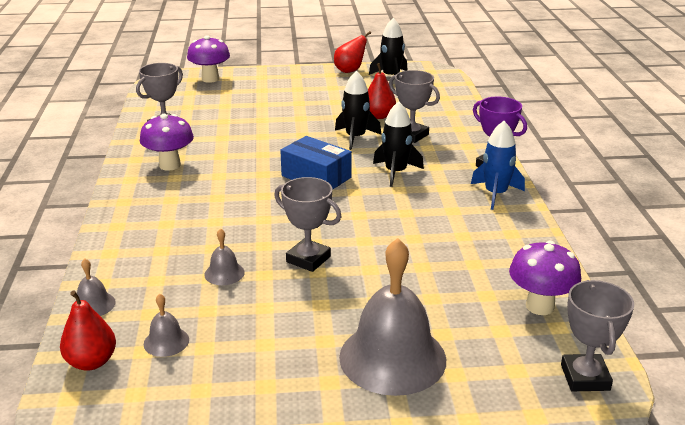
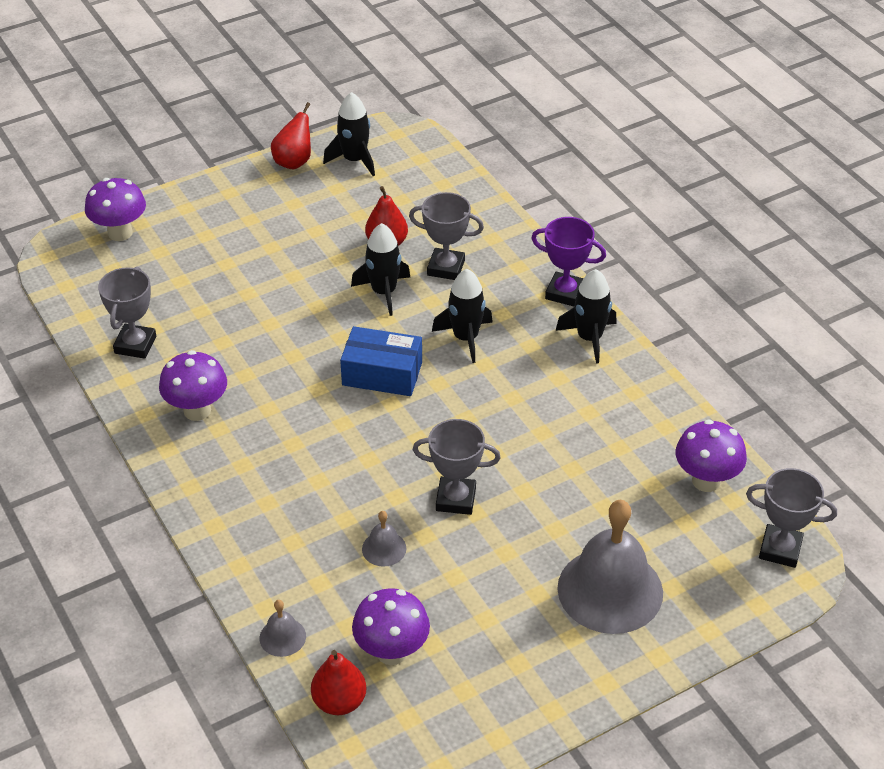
camera: 25 degrees left, 15 degrees up
(166, 341) = (391, 652): grey bell -> purple mushroom
(495, 194) = (589, 338): blue rocket -> black rocket
(585, 377) = (780, 549): grey trophy -> grey trophy turned 45 degrees counterclockwise

